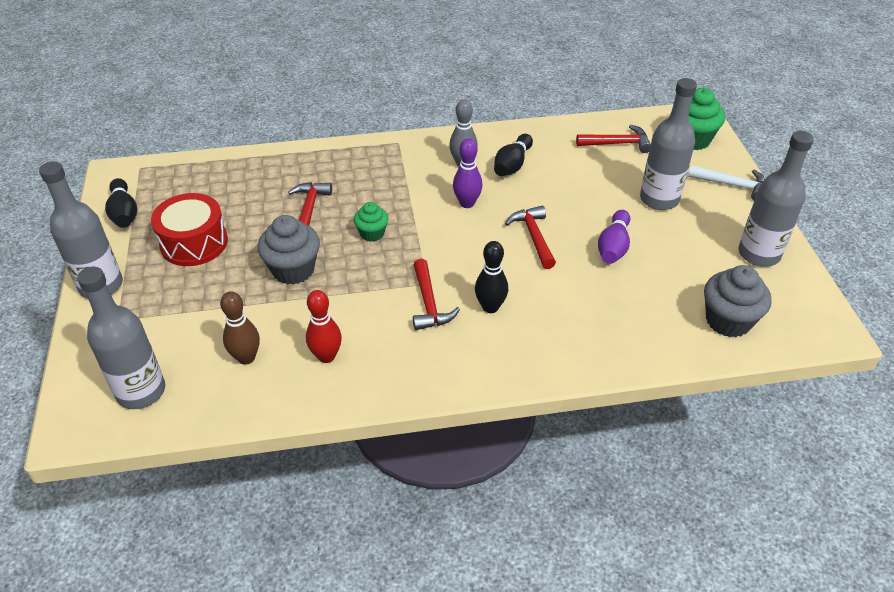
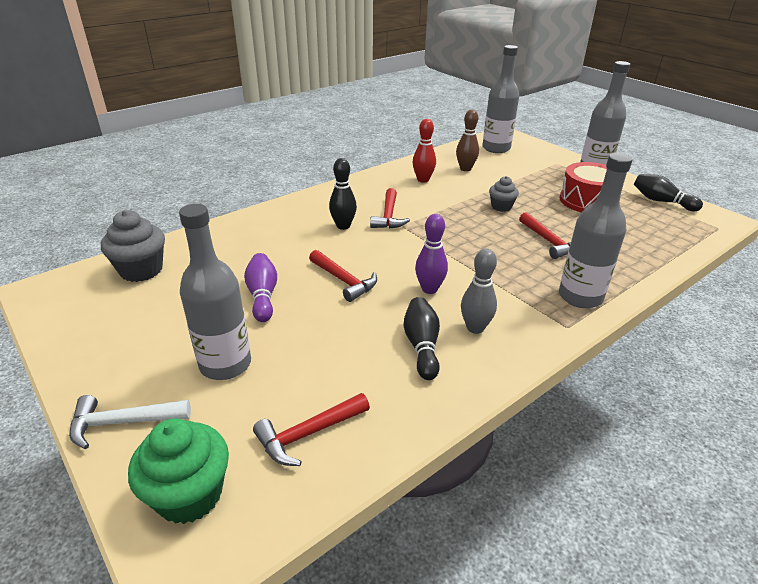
camera: 150 degrees right, 10 degrees down
(293, 270) = (501, 207): grey cupcake -> grey cupcake, size x0.60
(372, 233) = (479, 242): green cupcake -> none
(429, 303) = (388, 216): red hammer -> red hammer turned 135 degrees counterclockwise
(759, 254) = (100, 337): grey bottle -> grey bottle (580, 297)

